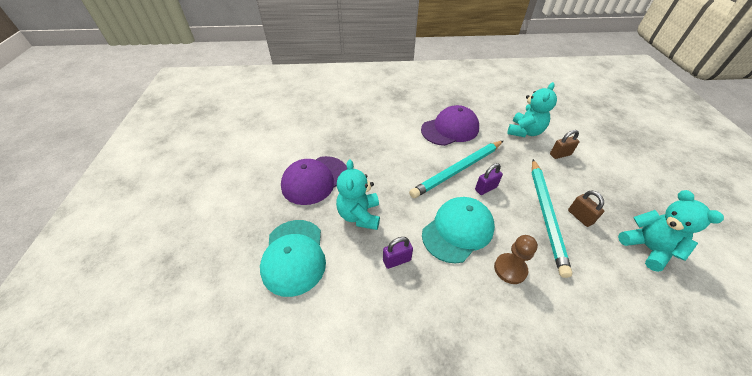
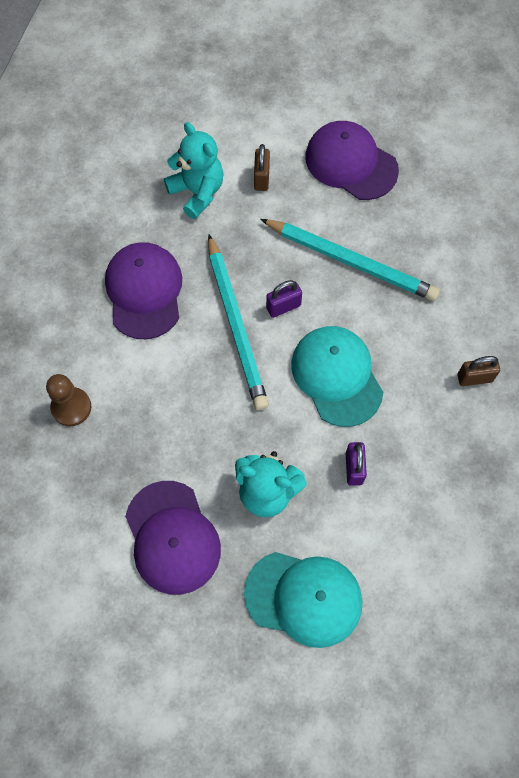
camera: 70 degrees left, 20 degrees up
(485, 188) = (283, 307): purple padlock -> purple padlock turned 75 degrees clockwise
(510, 269) = (407, 346): brown pawn -> brown pawn (71, 407)
(580, 217) = (367, 227): brown padlock -> brown padlock (474, 378)
(616, 194) = (351, 163): none -> purple cap
(647, 248) = (430, 190): turquoise teddy bear -> none

